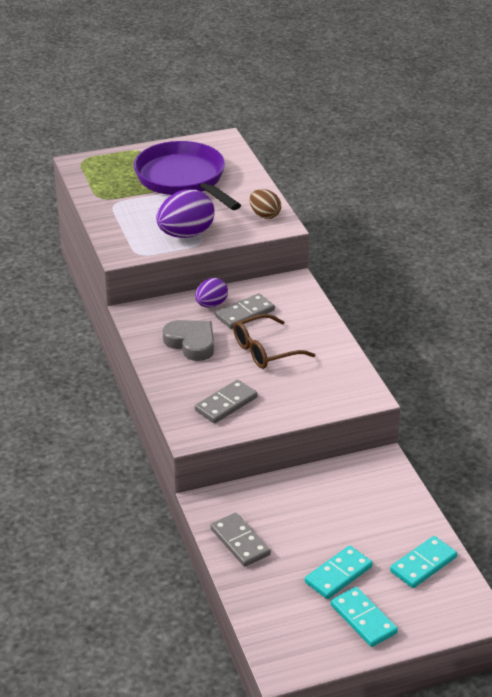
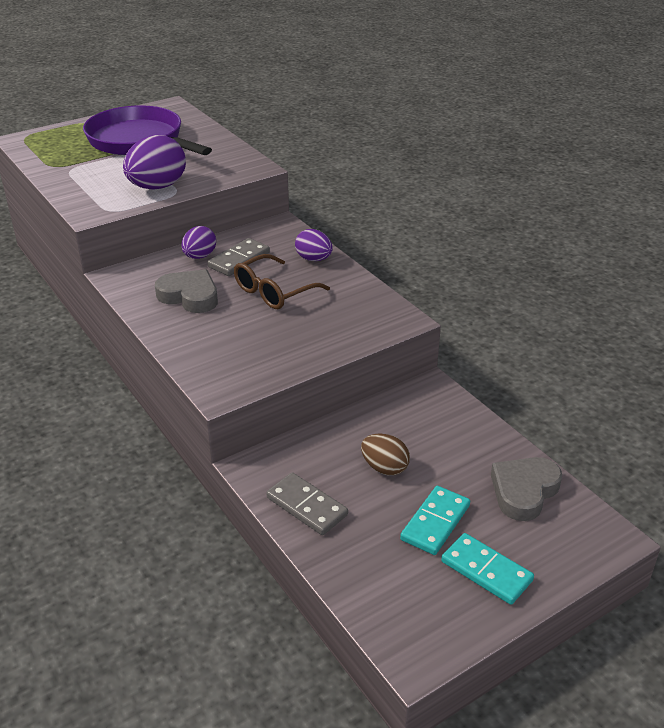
camera: 15 degrees left, 0 degrees up
(226, 404) = (249, 351): grey domino -> none
(265, 215) = (236, 161): brown egg -> brown egg (384, 468)
(312, 323) = (314, 259): none -> purple egg
(423, 564) = (524, 491): turquoise domino -> grey heart

